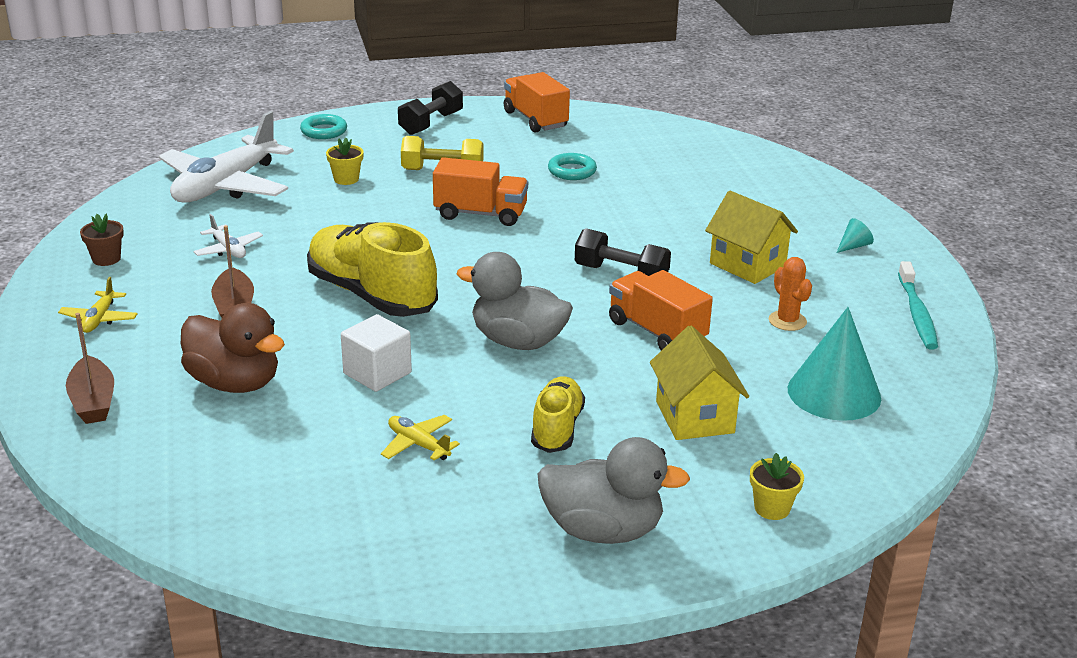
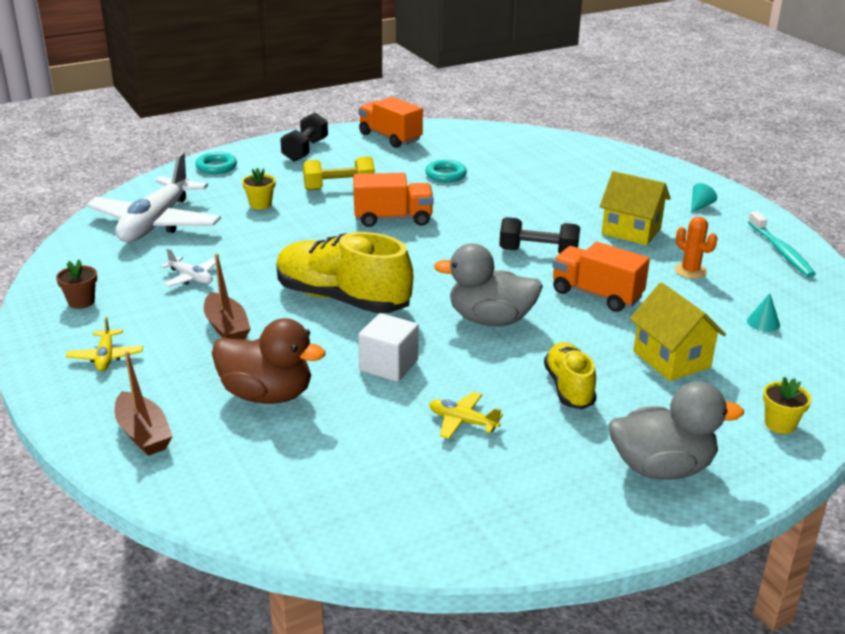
camera: 15 degrees left, 0 degrees up
(834, 393) = (763, 322): turquoise cone -> turquoise cone, size x0.42

